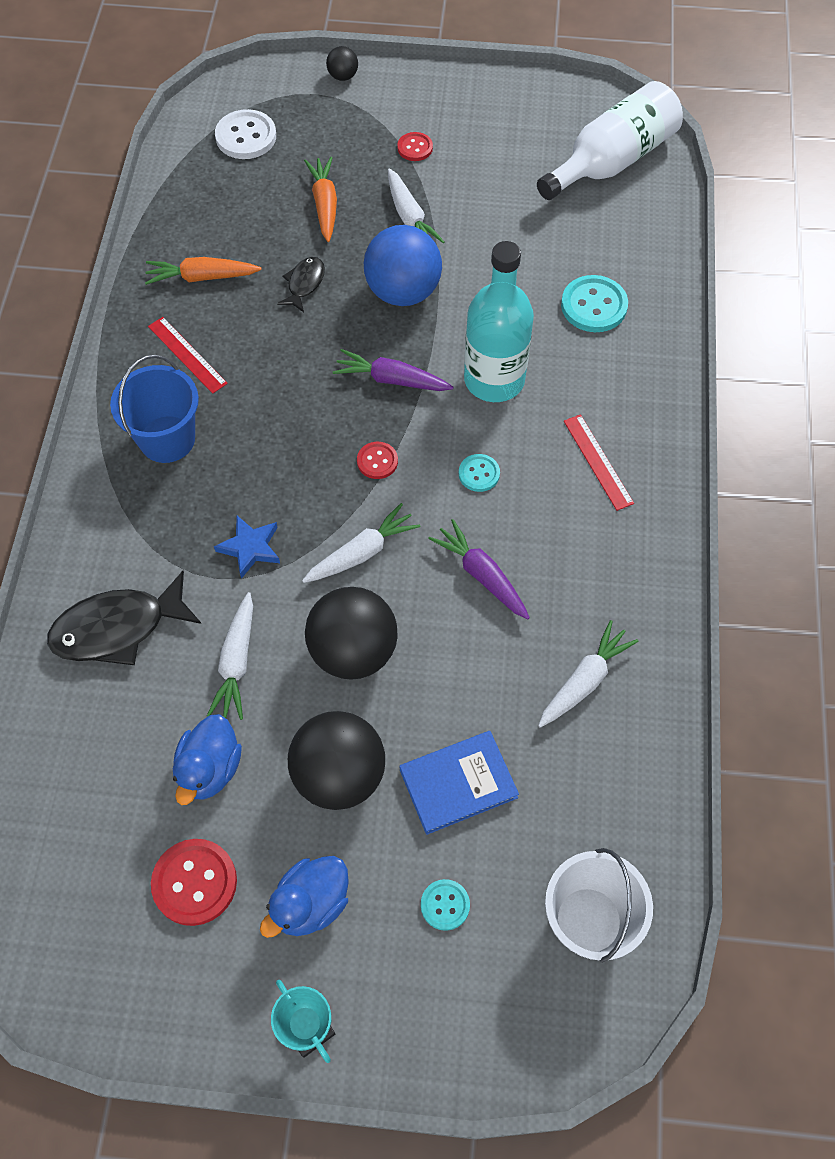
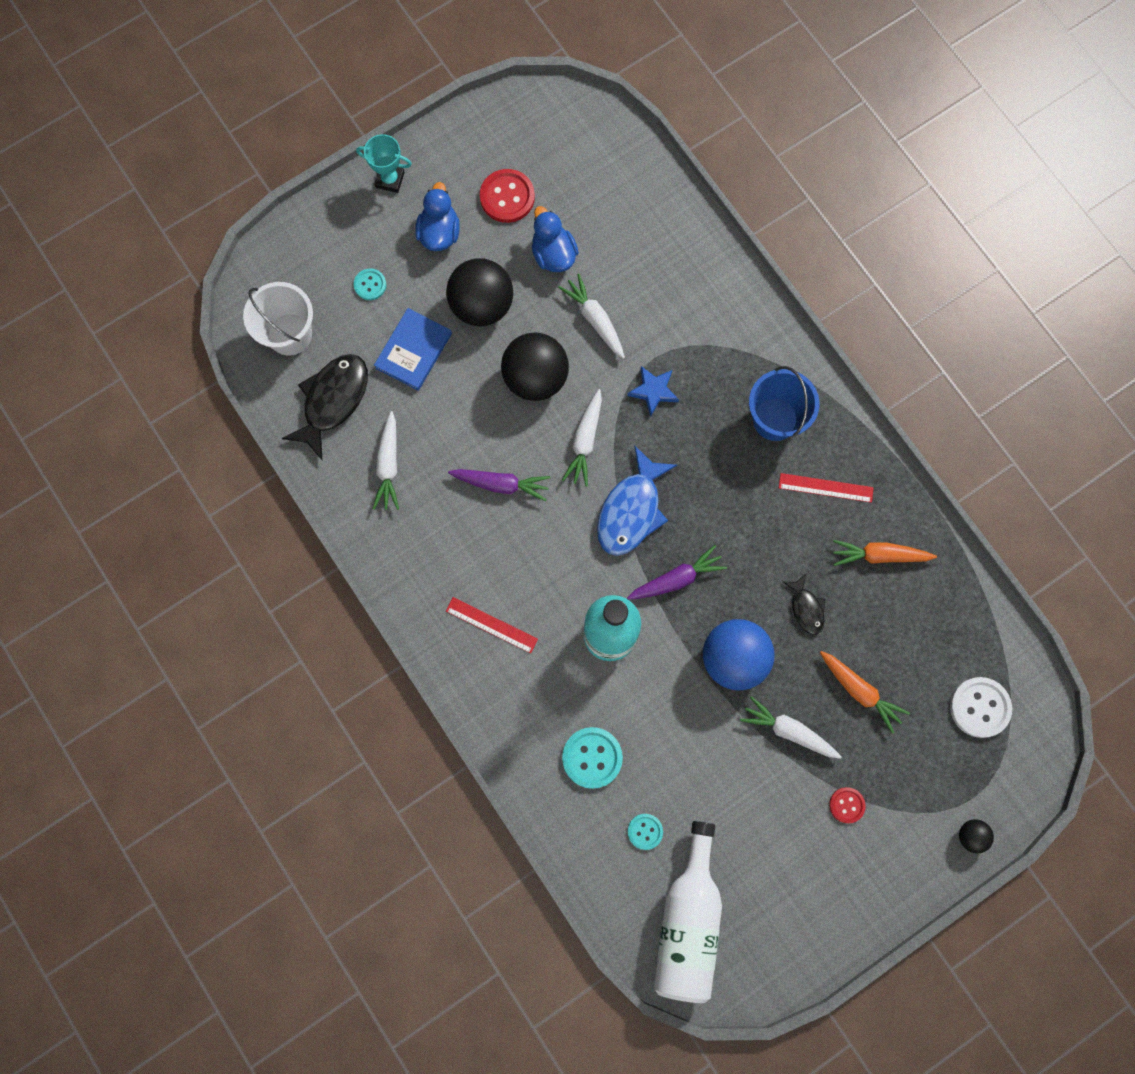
camera: 140 degrees right, 15 degrees up
(118, 628) = (680, 285): black fish -> black fish (333, 401)
(202, 277) = (879, 555): orange carrot -> orange carrot turned 135 degrees counterclockwise
(377, 461) = (631, 510): red button -> blue fish
(479, 474) = (560, 553): turquoise button -> turquoise button (645, 831)

